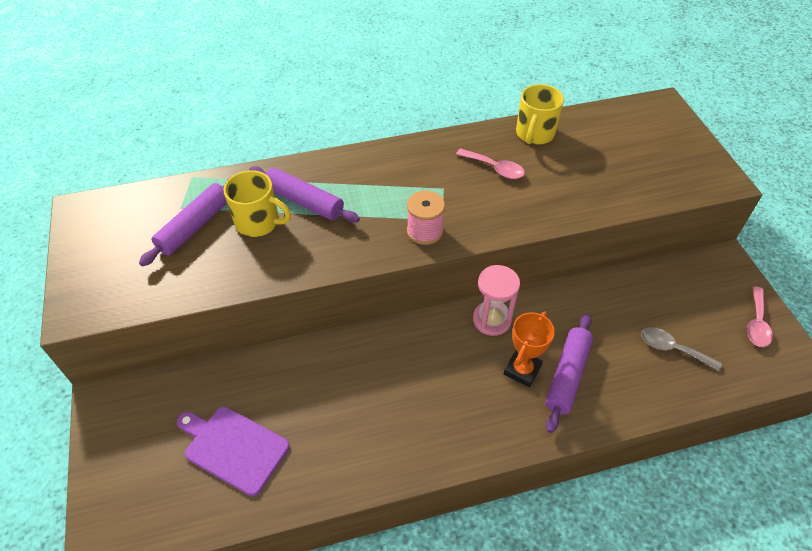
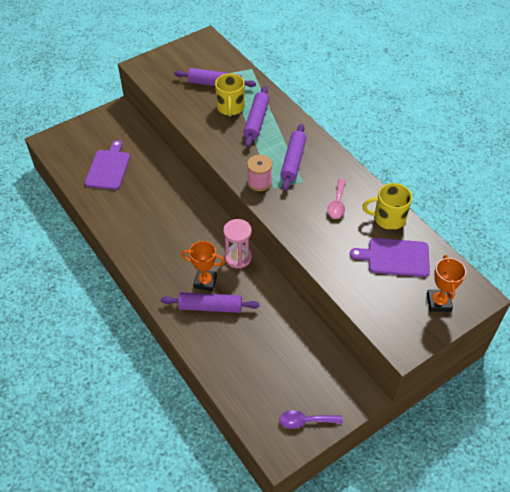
camera: 70 degrees right, 0 degrees up
(403, 187) = (293, 161): none -> purple rolling pin
(595, 147) = (395, 257): none -> purple cutting board
(667, 135) = (438, 302): none -> orange trophy
(672, 349) = (257, 366): grey spoon -> none
(756, 323) = (305, 421): pink spoon -> purple spoon

